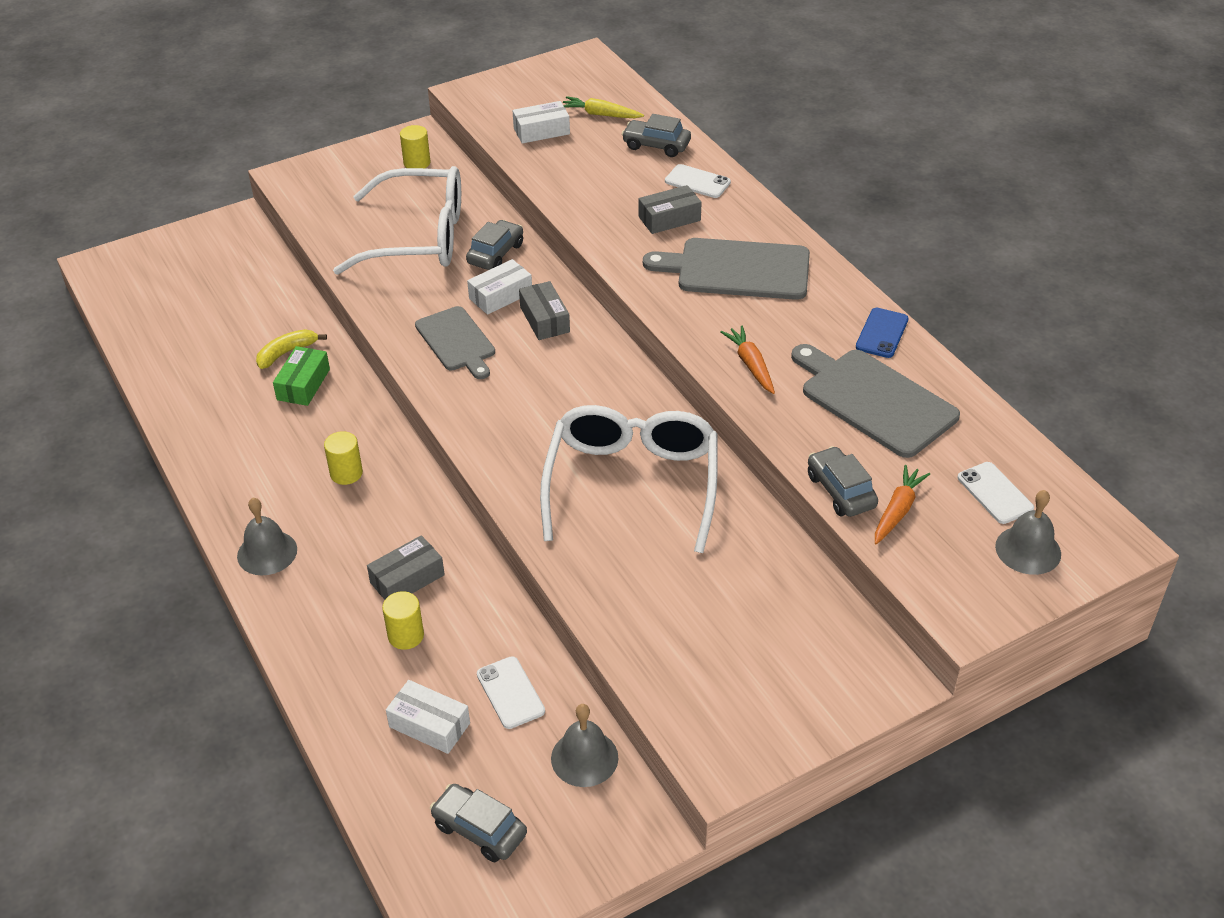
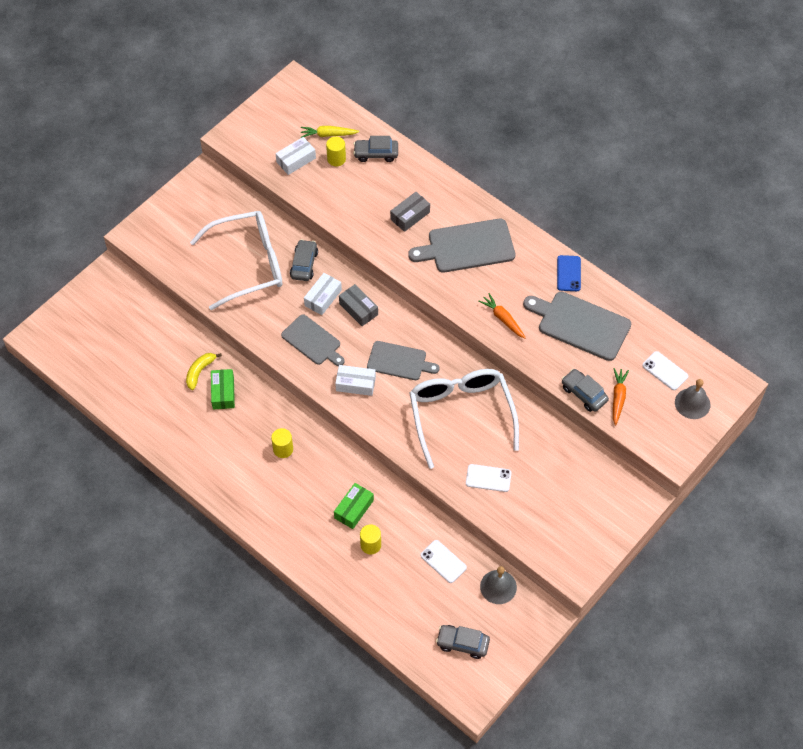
camera: 20 degrees left, 15 degrees up
(267, 552) = (265, 516): grey bell -> none
(407, 579) = (354, 509): grey box -> green box
(417, 163) = (215, 200): yellow cylinder -> yellow cylinder (336, 159)
(429, 725) = (409, 594): white box -> white box (355, 384)
(571, 394) = (399, 361): none -> grey cutting board
(697, 182) = (415, 179): white phone -> white phone (488, 478)

